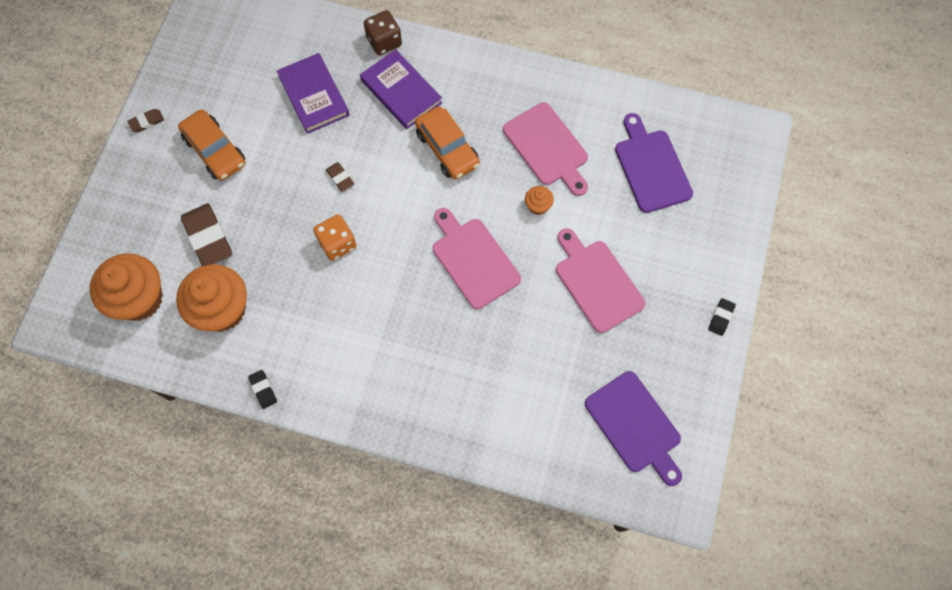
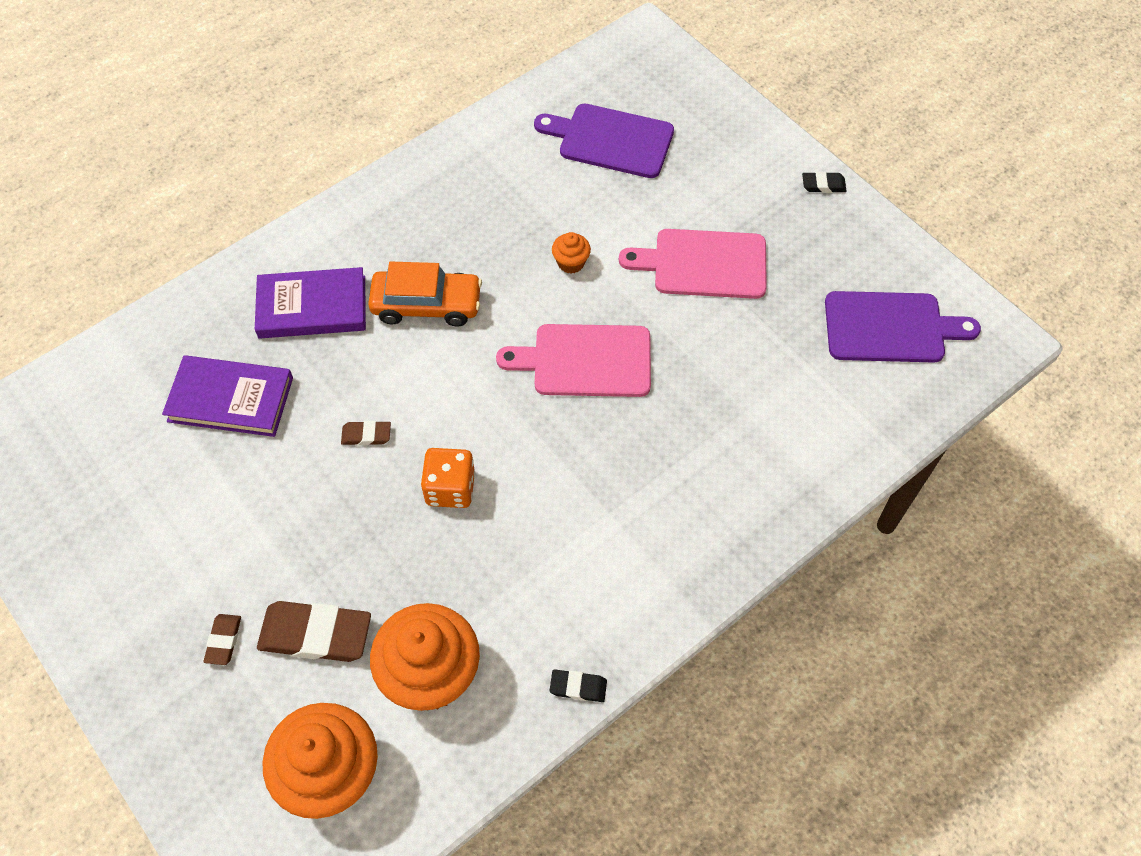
camera: 55 degrees left, 10 degrees down
(146, 122) = (80, 616): brown eraser -> brown eraser (224, 640)
(215, 151) = (201, 555): orange car -> none
(384, 42) = (231, 286): brown dice -> none
(547, 147) = (509, 213): pink cutting board -> none
(721, 317) = (823, 185): black eraser -> black eraser turned 60 degrees counterclockwise

